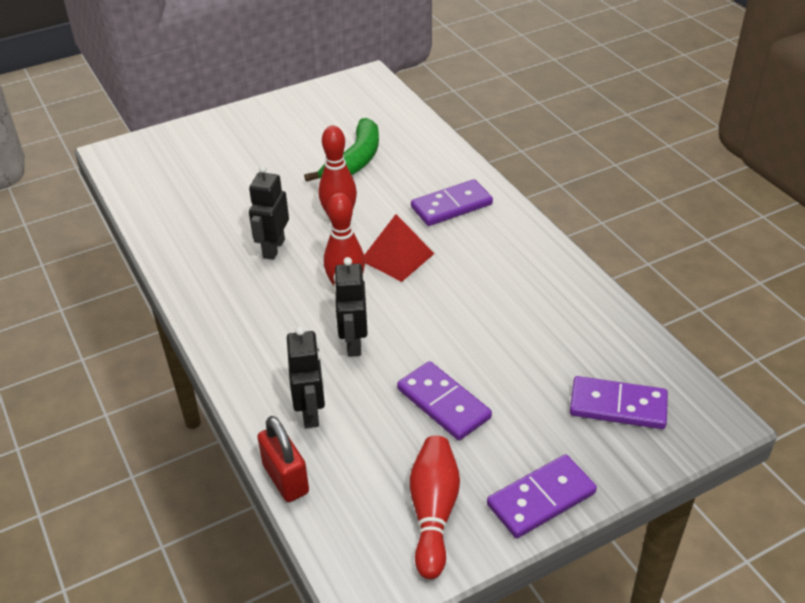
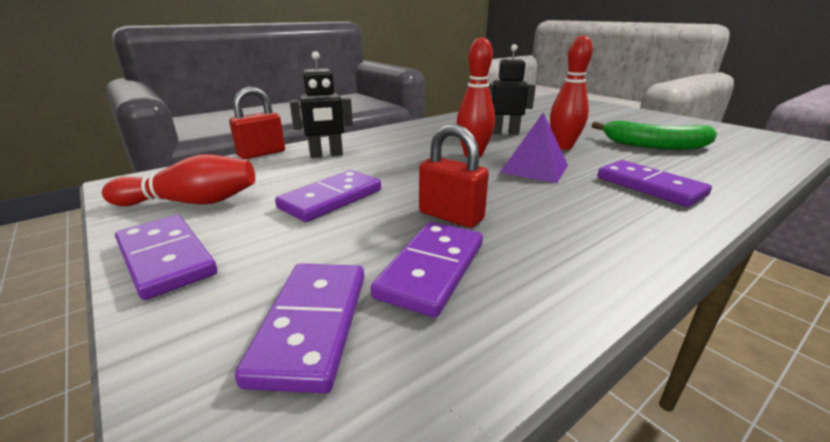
camera: 80 degrees right, 15 degrees down
(353, 343) = (407, 161): black robot -> none
(397, 257) = (534, 168): red pyramid -> purple pyramid
(489, 329) = (451, 216): none -> red padlock
(564, 349) = (432, 270): none -> purple domino

